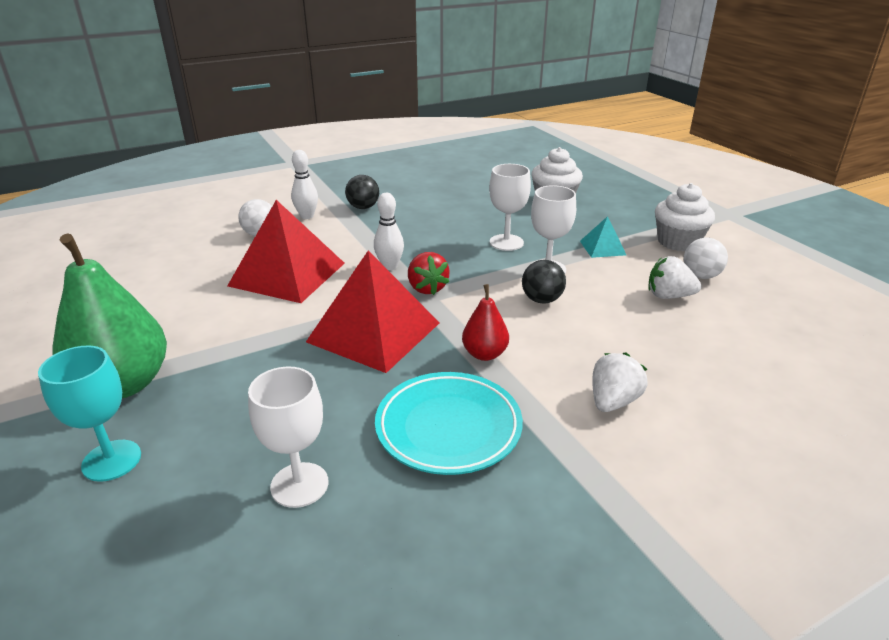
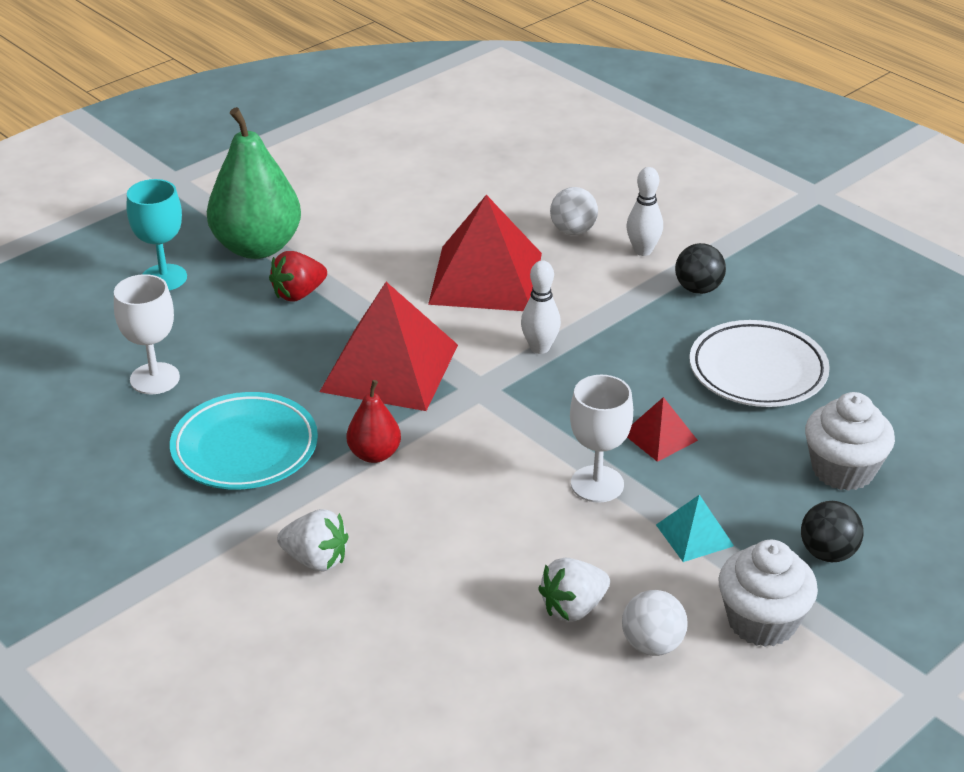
camera: 75 degrees right, 5 degrees up
(427, 288) = (499, 387): red strawberry -> red strawberry (298, 294)
(456, 206) = (757, 371): none -> white plate
(506, 242) = (659, 436): white goblet -> red pyramid
(541, 300) = (511, 486): black ball -> black ball (828, 553)
(668, 296) = (573, 608): white strawberry -> white strawberry turned 120 degrees counterclockwise

